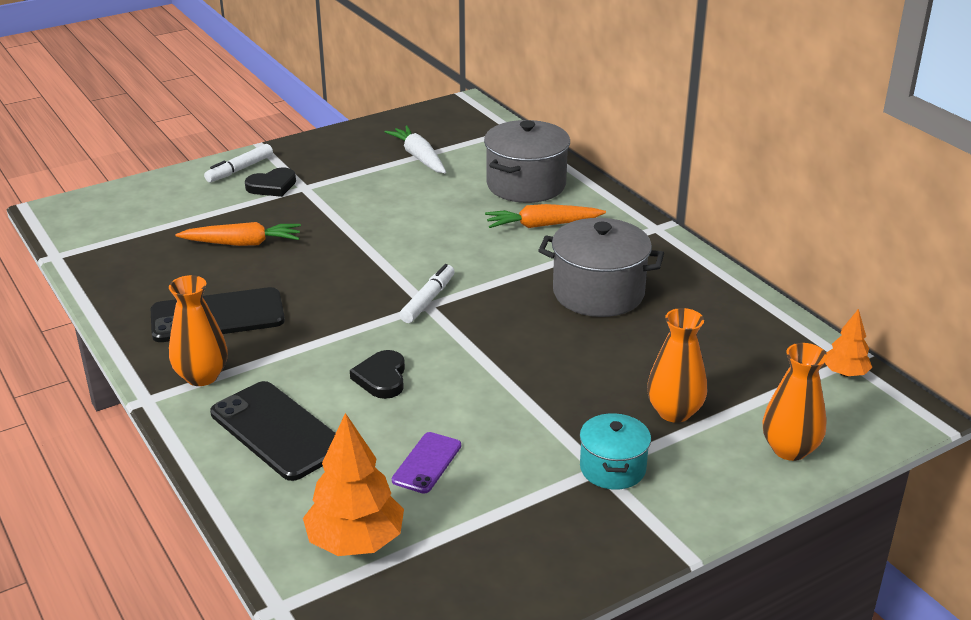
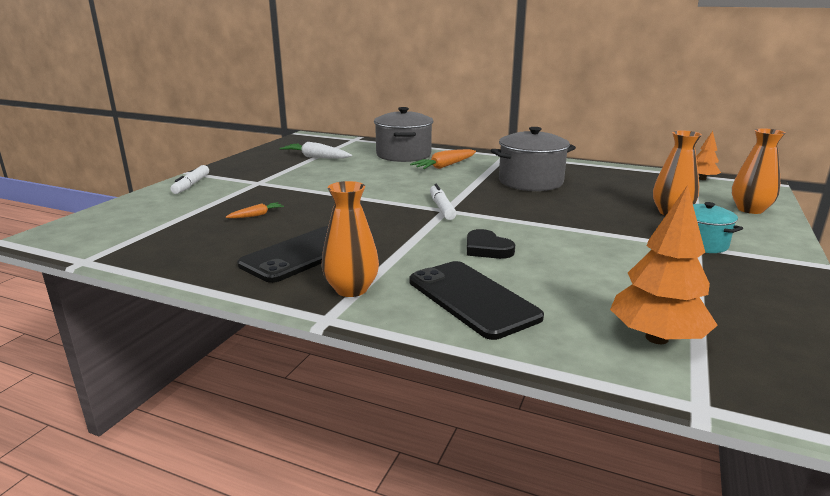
camera: 35 degrees left, 10 degrees down
(243, 243) = (256, 215): orange carrot -> orange carrot, size x0.55
(272, 186) = (231, 186): black heart -> none
(277, 431) = (472, 299): black phone -> black phone turned 45 degrees clockwise
(427, 463) = (604, 278): purple phone -> none

